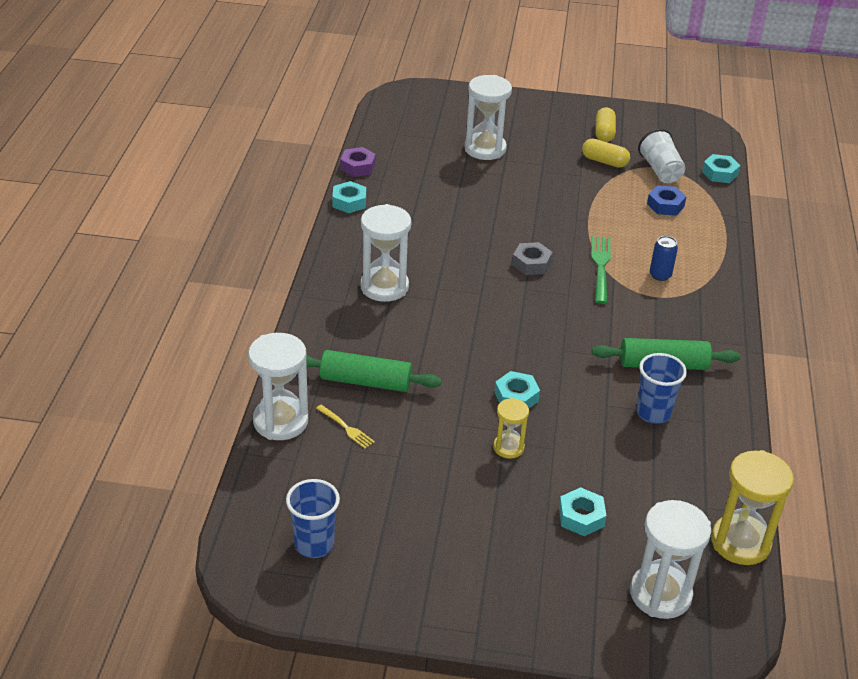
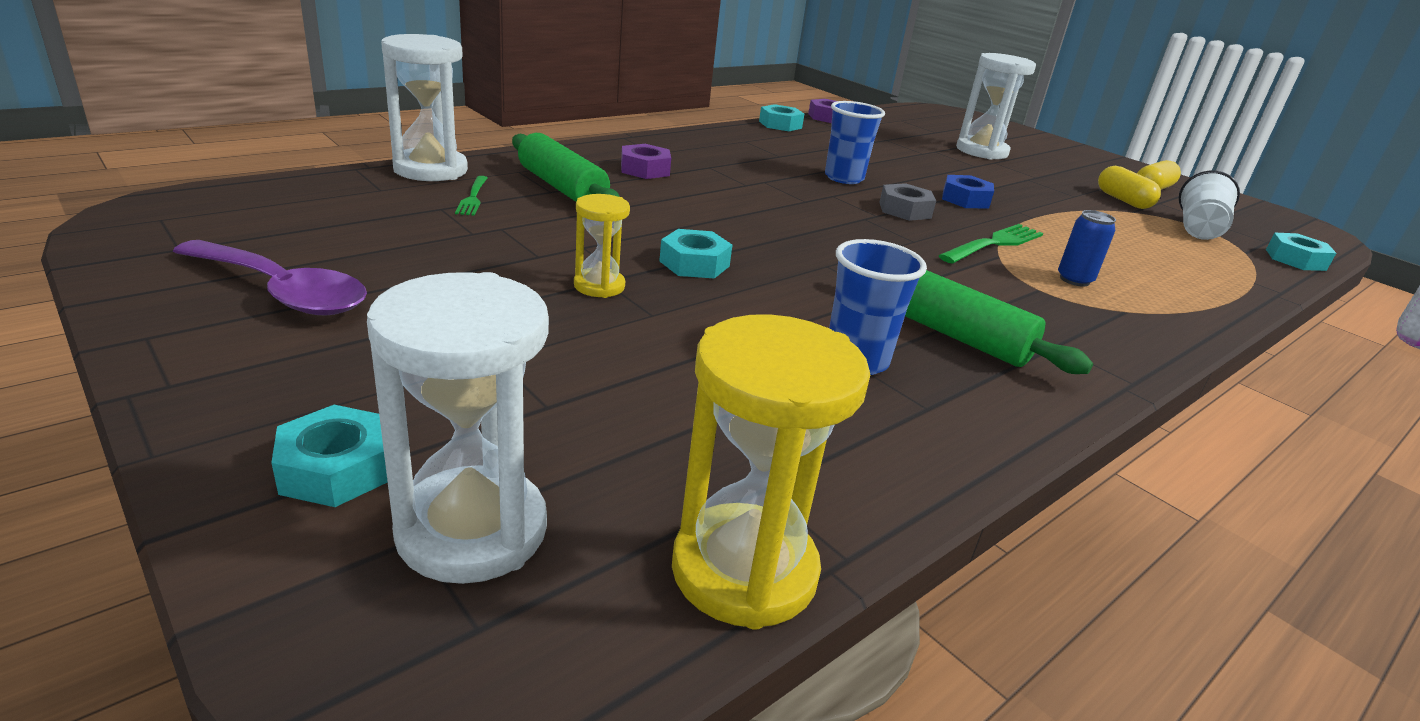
camera: 40 degrees right, 10 degrees down
(314, 544) = (243, 232): blue cup -> blue cup (844, 178)
(346, 428) = (473, 197): yellow fork -> green fork
(370, 326) = (645, 169): none -> purple nut
(384, 287) = (711, 161): white hourglass -> none
(411, 561) = (282, 292): none -> purple spoon
(581, 517) = (551, 380): turquoise nut -> turquoise nut (336, 468)
(665, 205) = (1168, 247): blue nut -> blue nut (965, 199)

